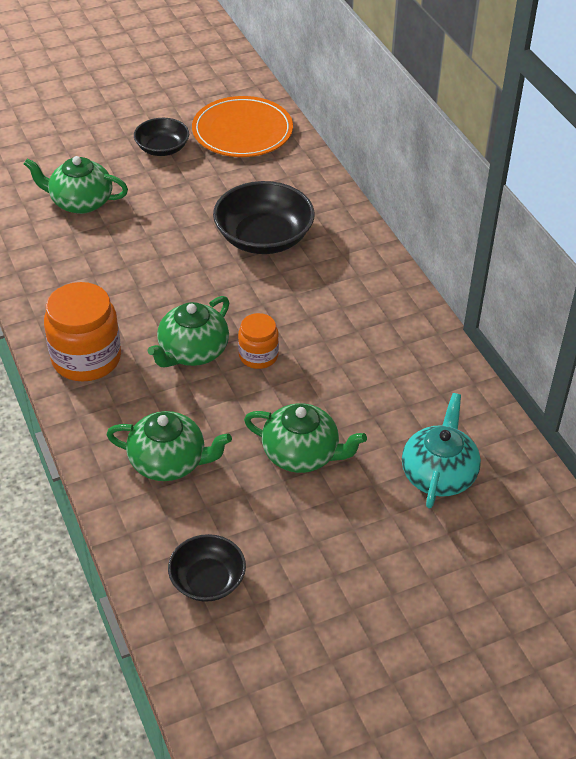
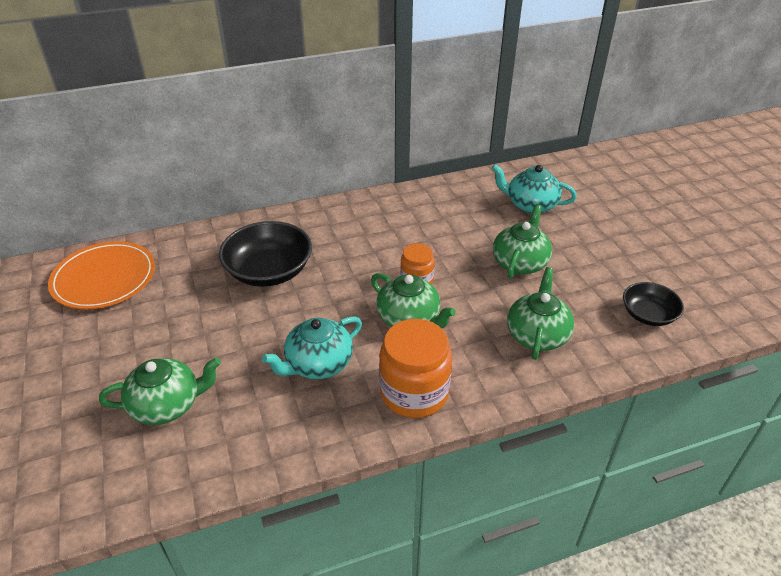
camera: 85 degrees left, 5 degrees down
(80, 202) = (167, 405): green teapot -> green teapot turned 120 degrees counterclockwise
(126, 288) = (318, 364): none -> turquoise teapot
(162, 148) = (102, 337): black bowl -> none

